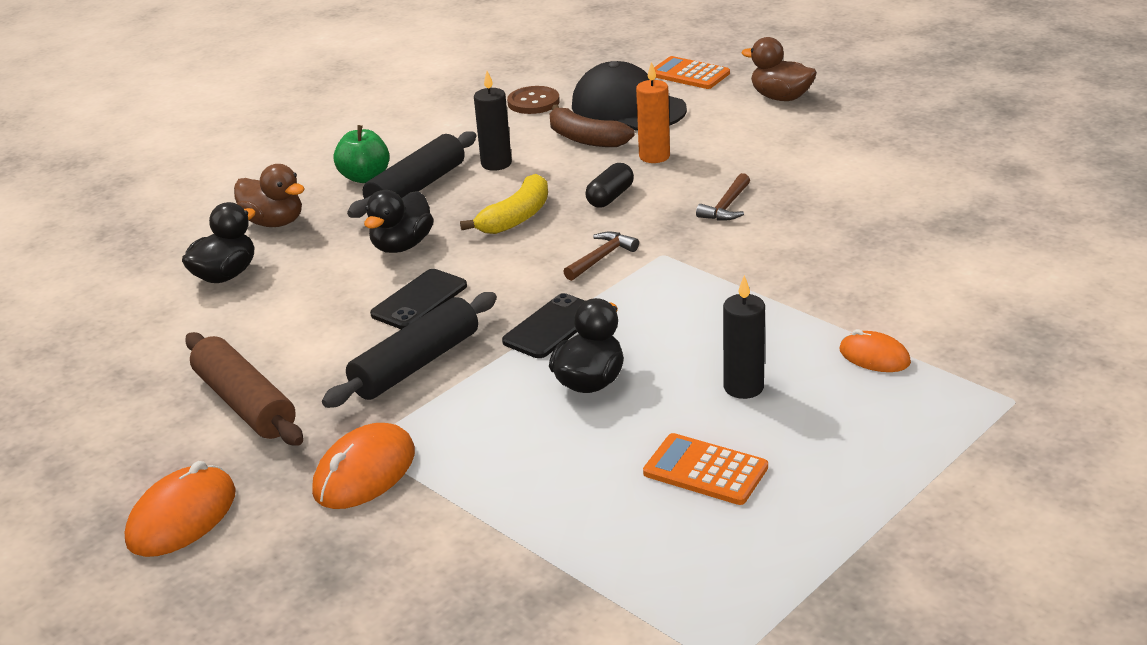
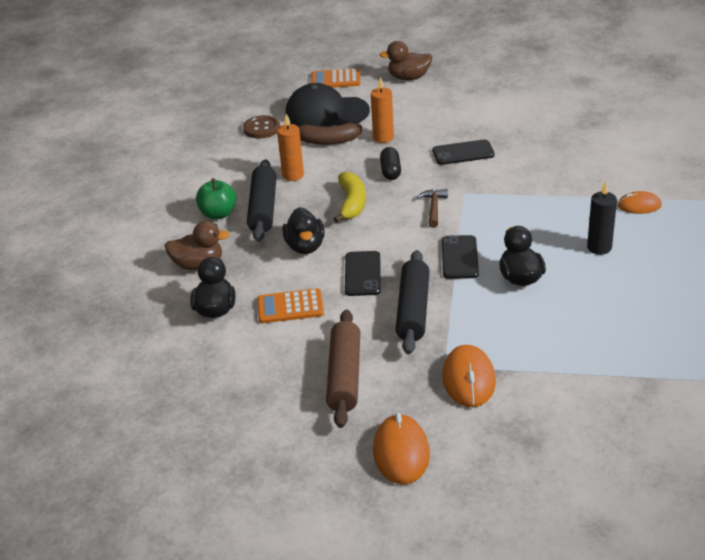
camera: 35 degrees left, 5 degrees up
(245, 403) = (344, 376): brown rolling pin -> brown rolling pin turned 75 degrees clockwise
(496, 164) = (293, 175): black candle -> orange candle
(705, 470) = (635, 297): orange calculator -> orange calculator (290, 307)
(726, 206) = (463, 153): brown hammer -> black phone

